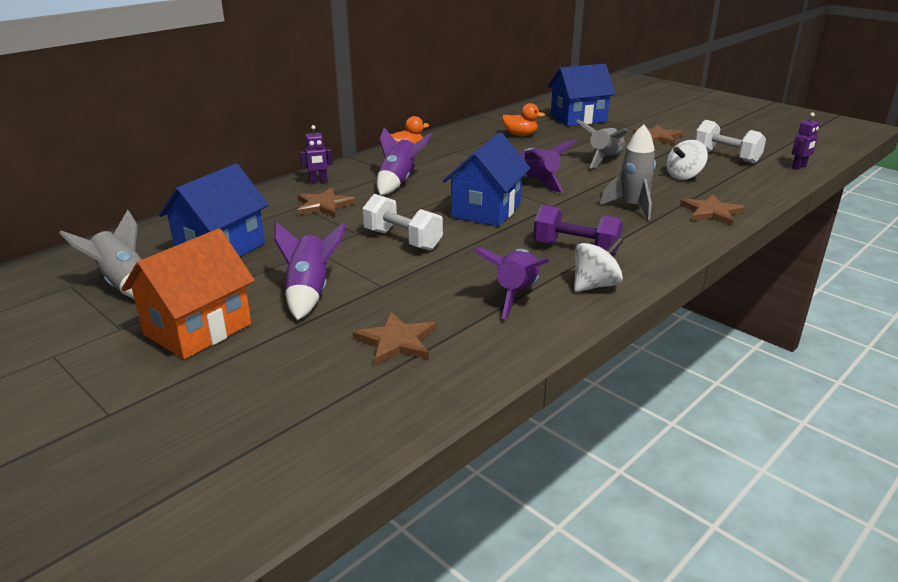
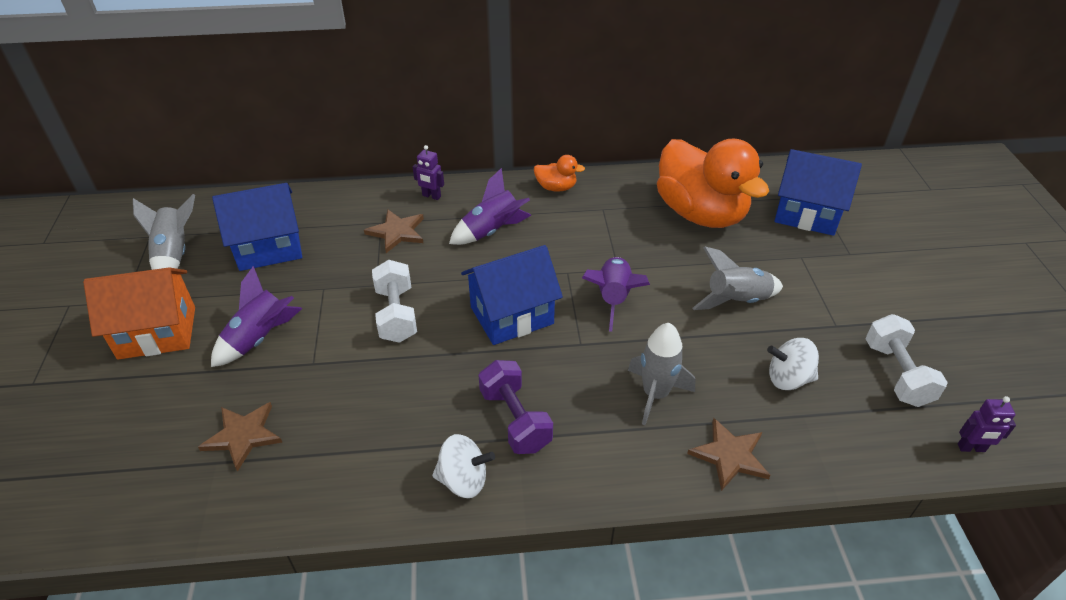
camera: 40 degrees right, 15 degrees up
(516, 294) = (388, 444): purple rocket -> none
(520, 135) = (700, 213): orange duck -> orange duck, size x2.39
(657, 137) = (857, 294): brown star -> none

